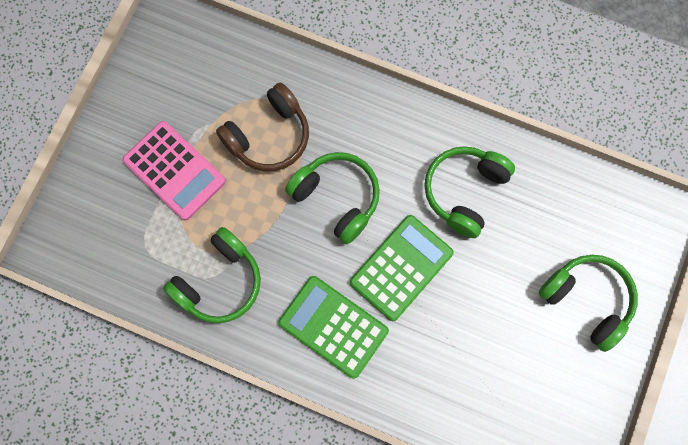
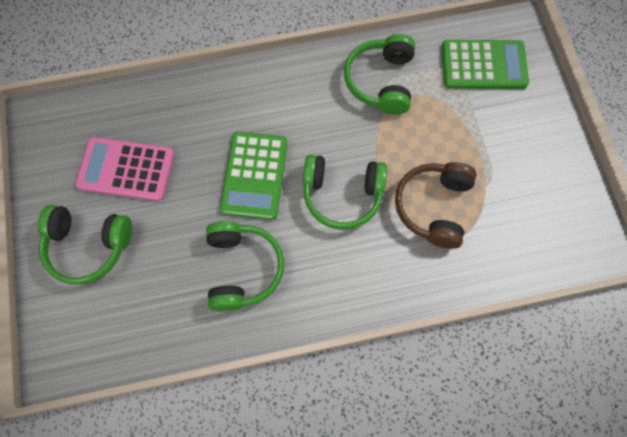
camera: 145 degrees right, 5 degrees down
(174, 171) = (480, 133): pink calculator -> pink calculator (126, 169)
(333, 326) = (276, 104): green calculator -> green calculator (483, 65)

